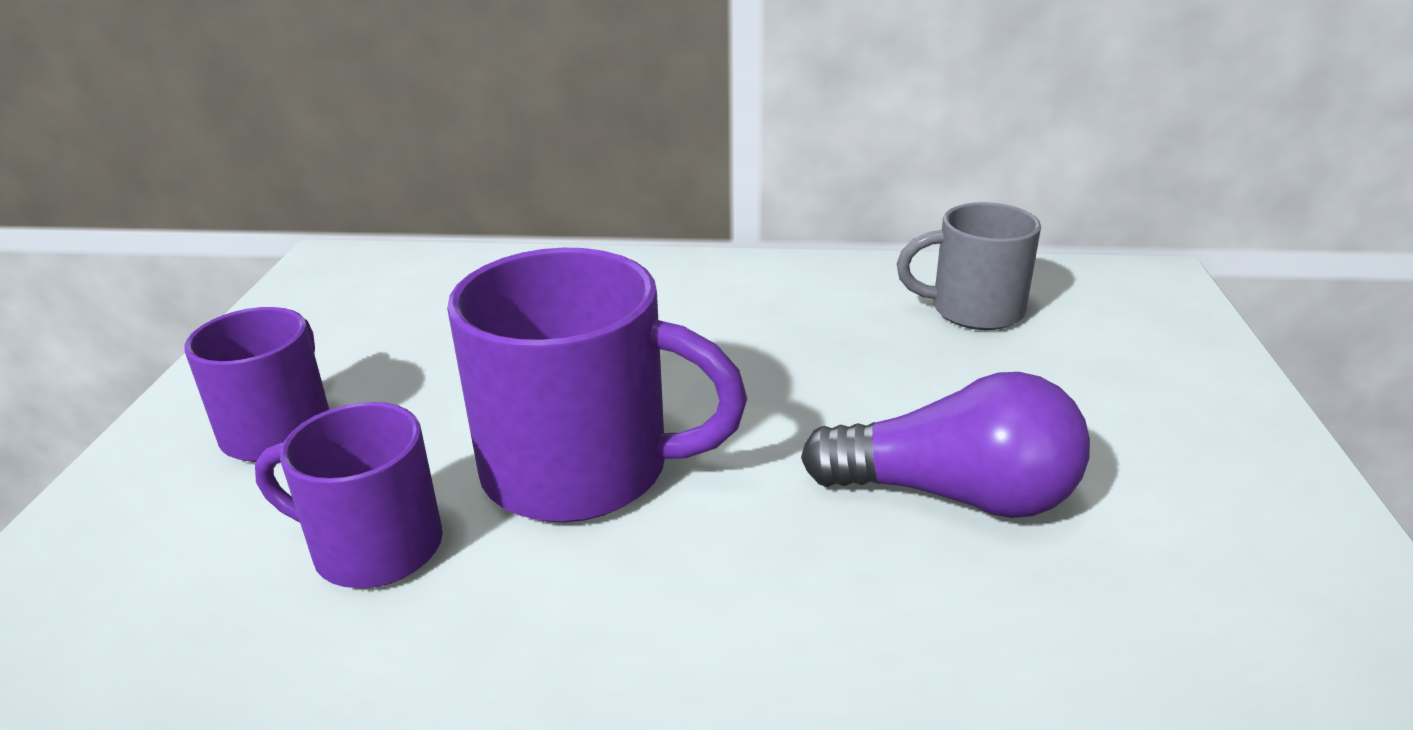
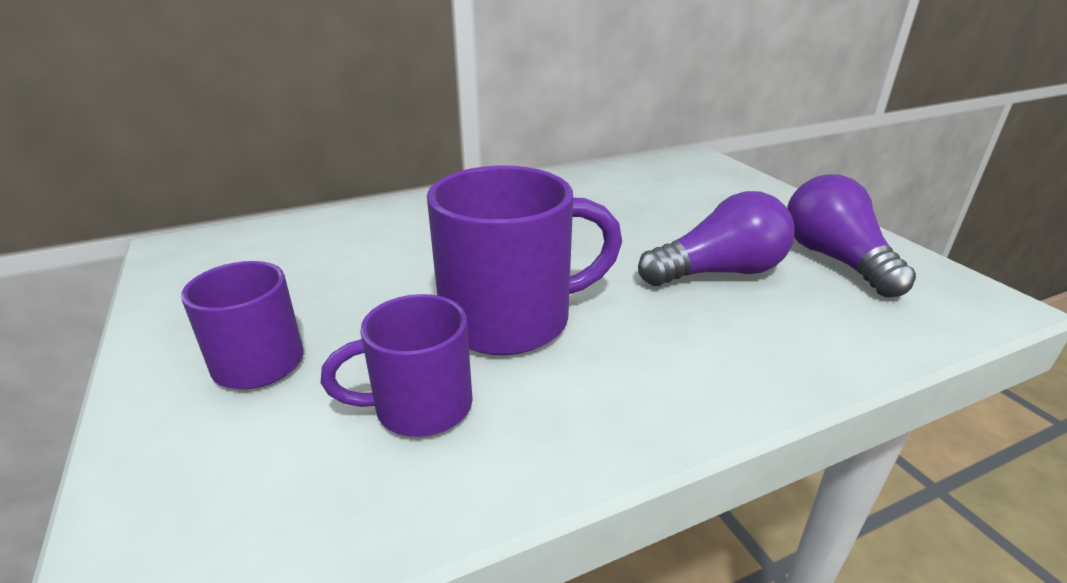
camera: 30 degrees left, 0 degrees up
(973, 310) = (633, 188): grey mug -> none
(1198, 537) = (834, 259): none -> purple light bulb

